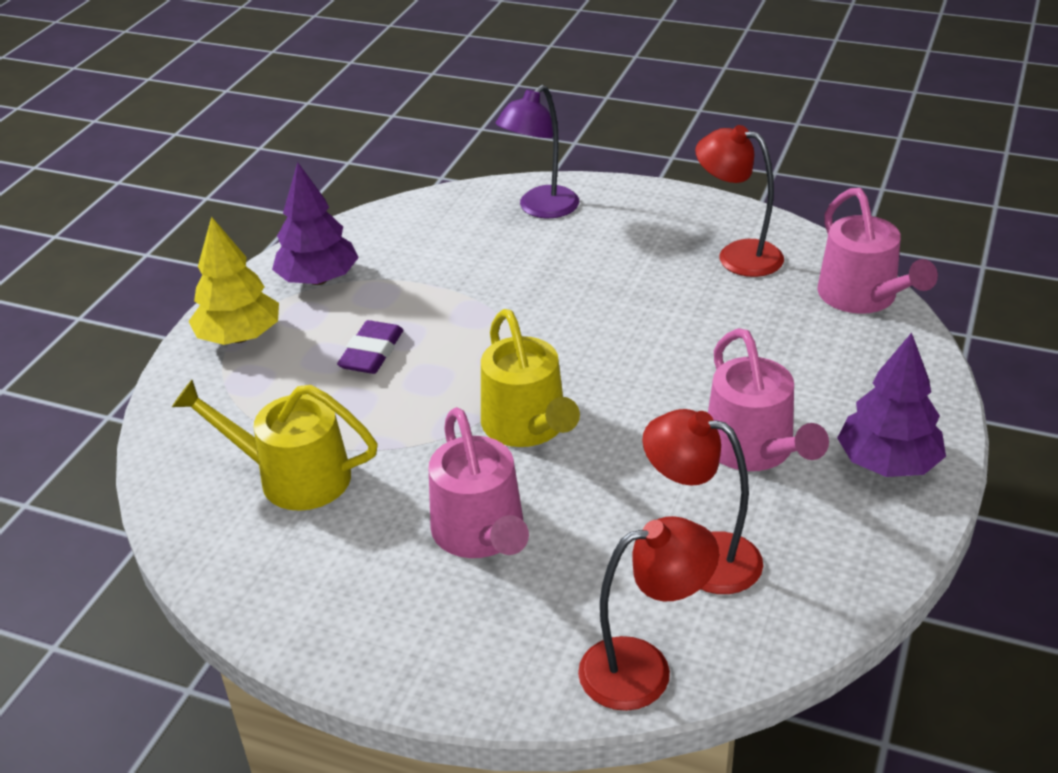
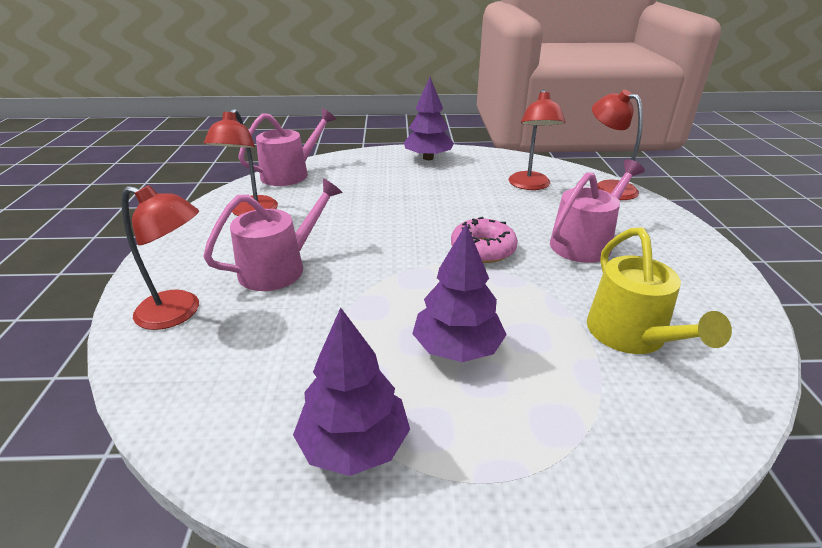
camera: 115 degrees left, 5 degrees down
(240, 337) = (499, 471): yellow tree -> none
(371, 353) = (457, 348): purple eraser -> purple tree
(528, 426) = (483, 249): yellow watering can -> pink donut
(541, 209) = (179, 313): purple lamp -> red lamp
(754, 449) = (444, 184): pink watering can -> pink watering can (279, 268)

